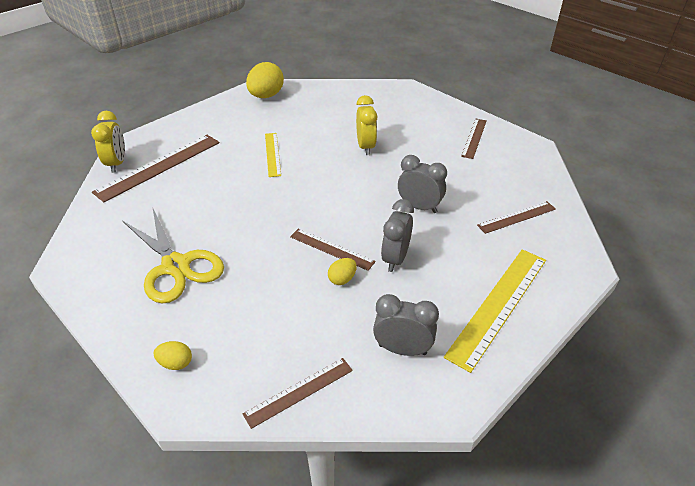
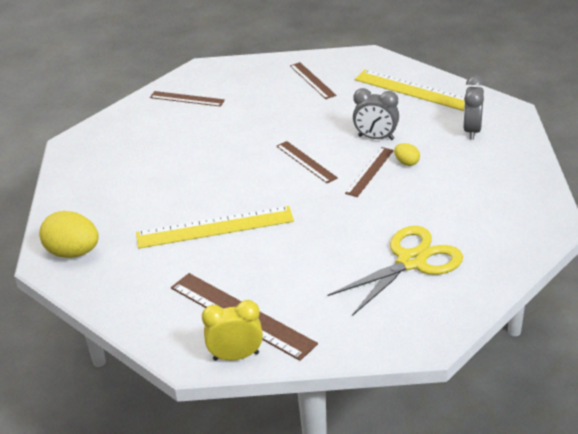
camera: 90 degrees left, 5 degrees down
(176, 363) = (521, 236): yellow egg -> none
(272, 154) = (215, 227): yellow ruler -> yellow ruler, size x1.73
(299, 392) = (525, 172): brown ruler -> brown ruler (306, 162)
(365, 147) = (202, 164): yellow clock -> none
(419, 207) = (303, 128): grey clock -> none

